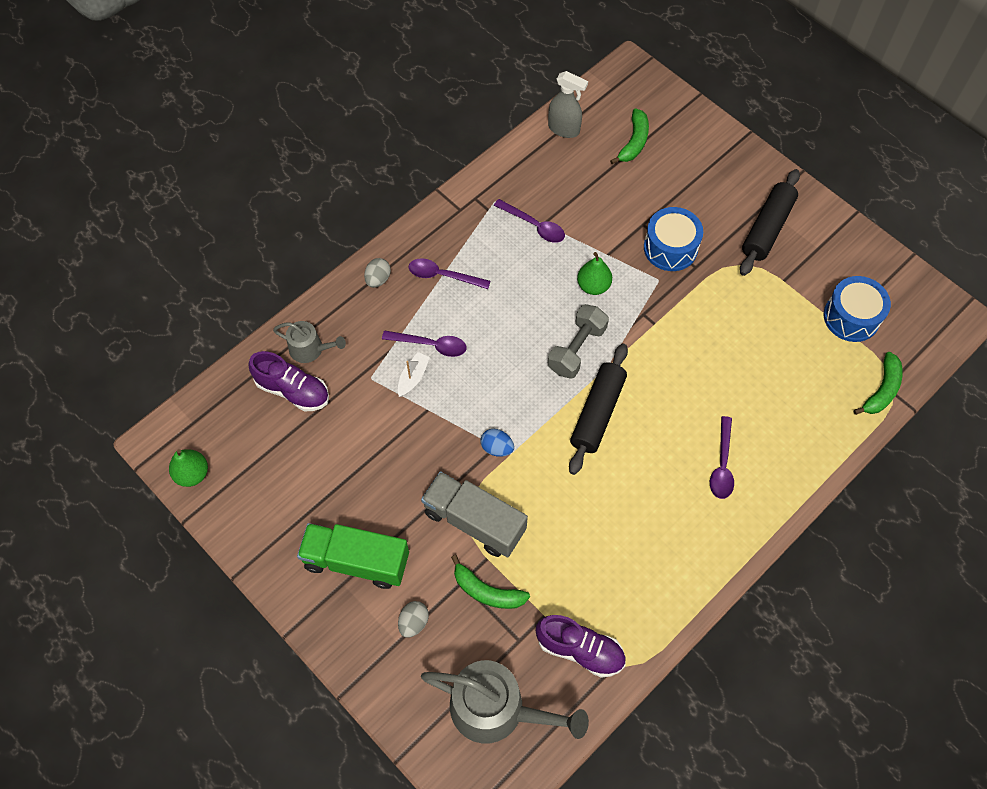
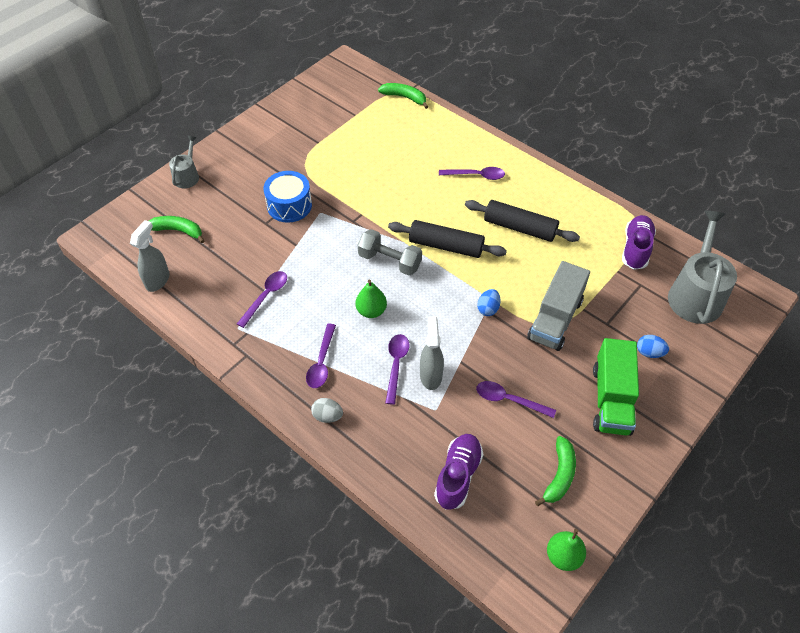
camera: 95 degrees left, 10 degrees down
(310, 349) = (411, 467): grey watering can -> grey watering can (187, 176)
(371, 452) = (509, 400): none -> purple spoon
(413, 377) = (430, 375): white boat -> grey spray bottle
(413, 622) = (649, 353): grey egg -> blue egg
(487, 591) = (609, 307): green banana -> green banana (559, 475)
(593, 286) = (328, 253): green pear -> green pear (371, 311)
(767, 228) = (271, 150): black rolling pin -> black rolling pin (519, 228)
(851, 317) = (348, 109): blue drum -> none

